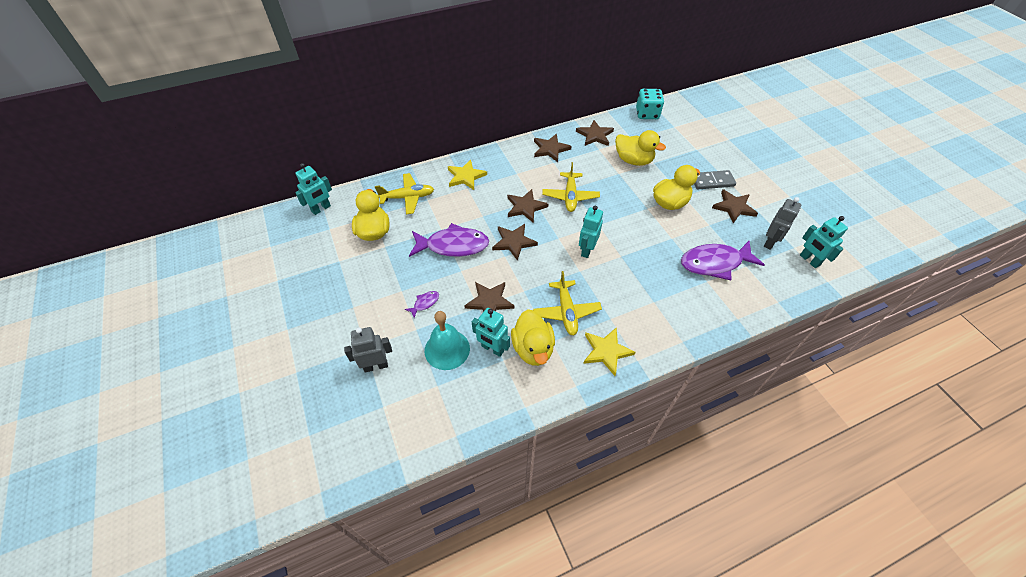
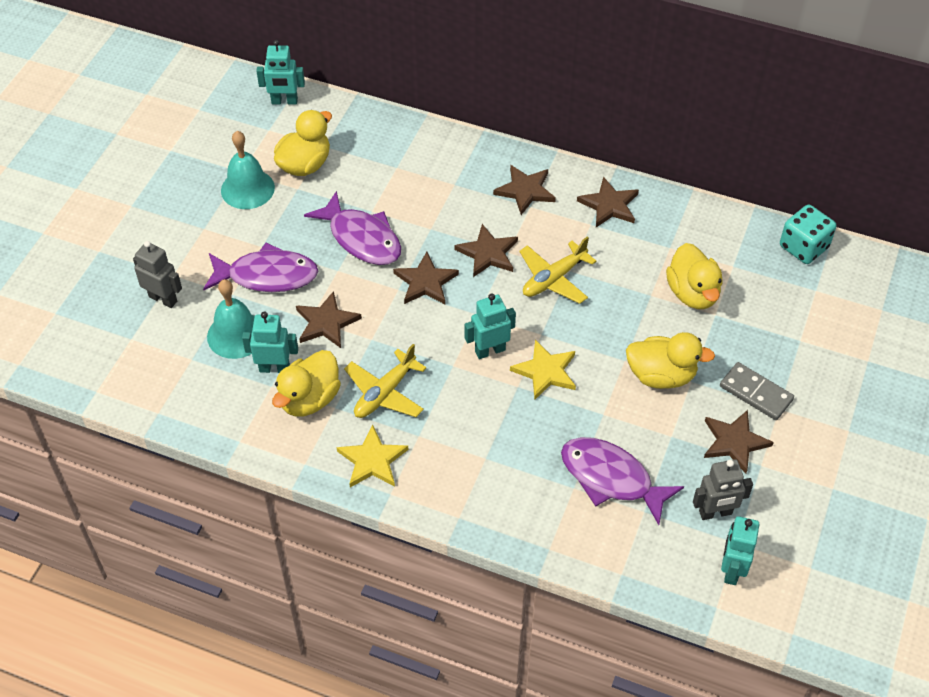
camera: 45 degrees right, 0 degrees up
(354, 267) = (247, 189): none -> turquoise bell
(407, 197) = (380, 150): yellow plane -> none
(425, 303) = (267, 276): purple fish -> purple fish, size x2.33
(465, 176) = (469, 169): yellow star -> yellow star (545, 371)
(492, 349) = (274, 368): turquoise robot -> turquoise robot turned 105 degrees clockwise
(595, 135) = (690, 226): brown star -> brown star (525, 190)

